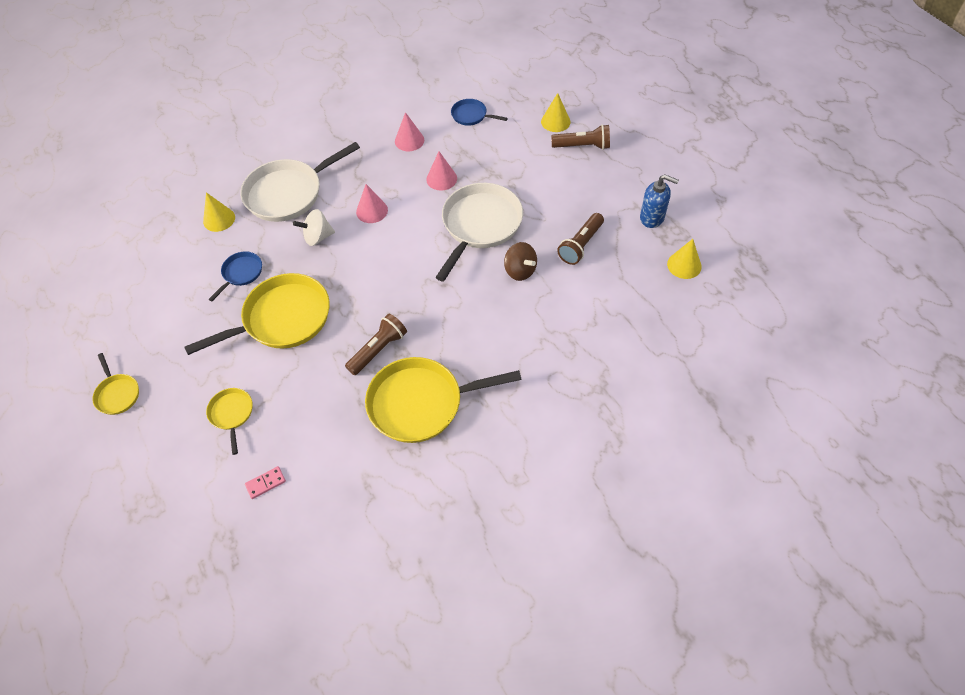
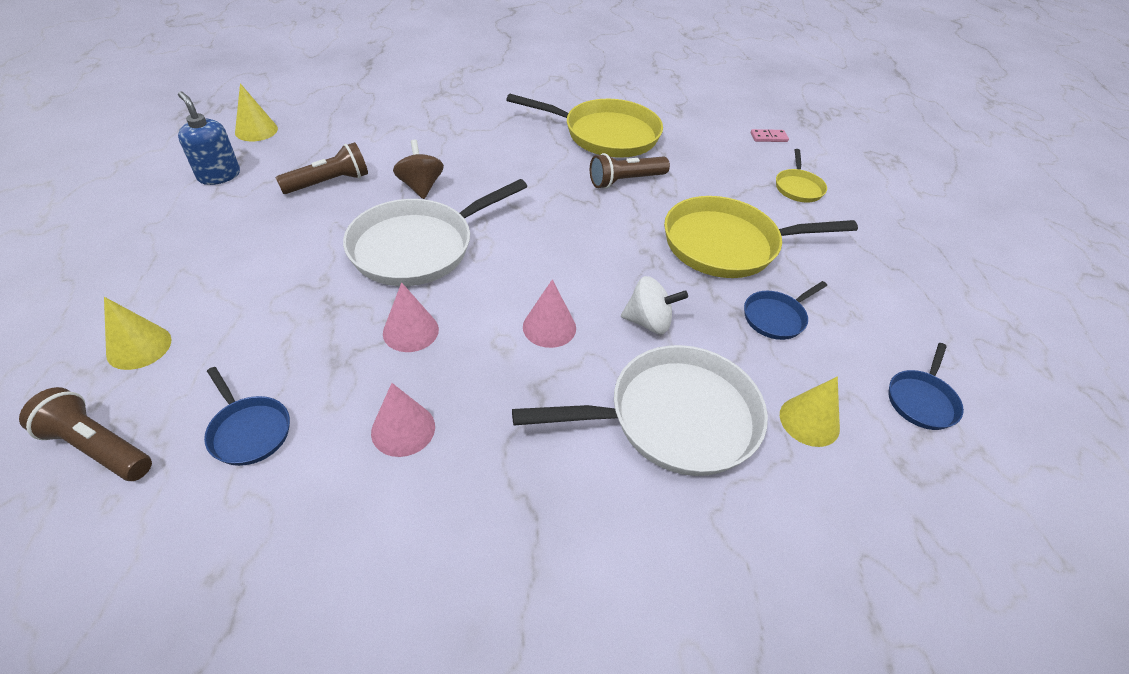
camera: 160 degrees left, 10 degrees down
(117, 394) = (936, 246): yellow pan -> none
(155, 255) = (921, 400): none -> blue pan
(582, 146) = (163, 288): brown flashlight -> brown flashlight (98, 447)

